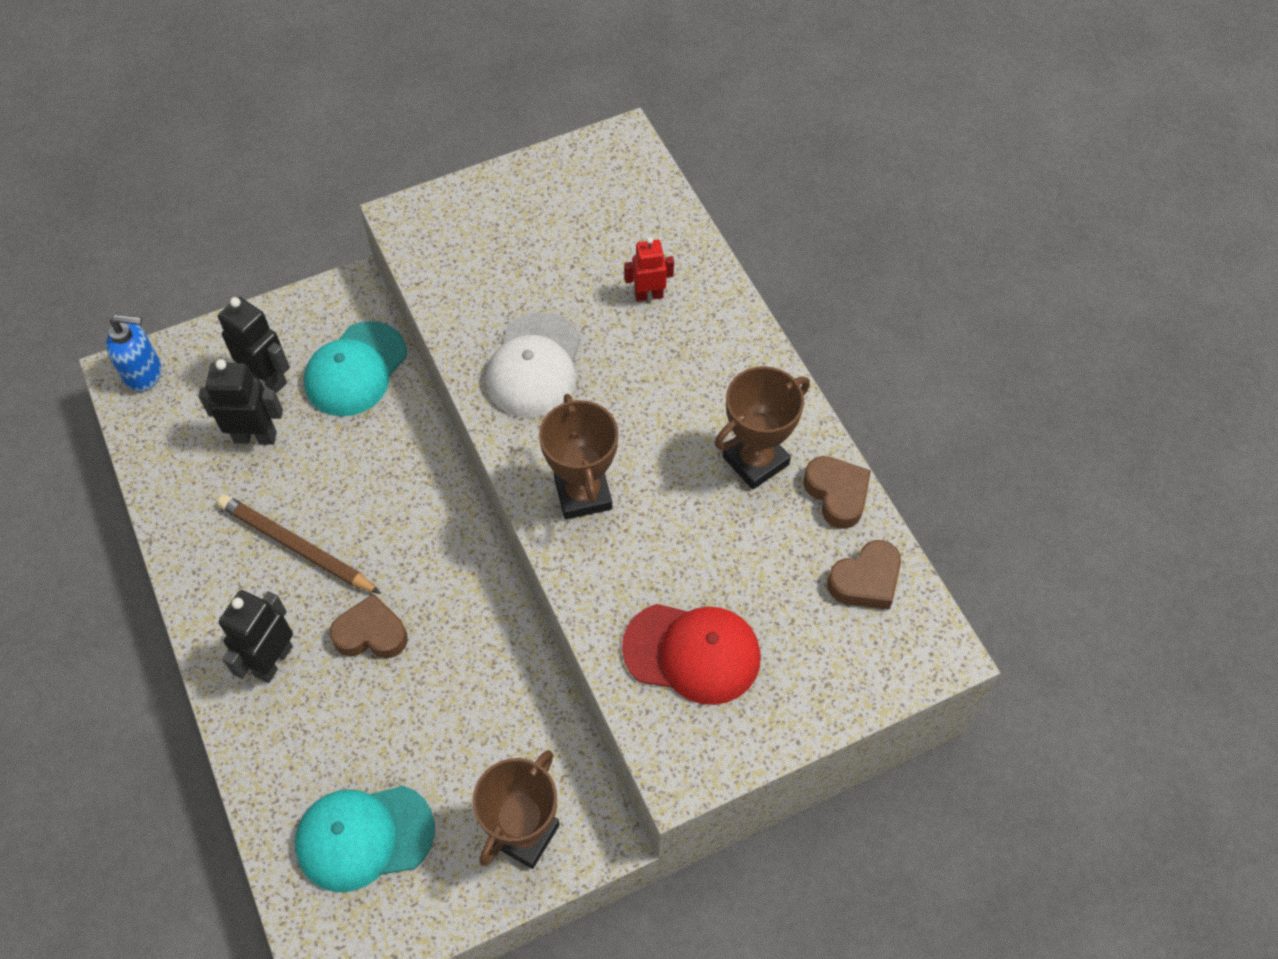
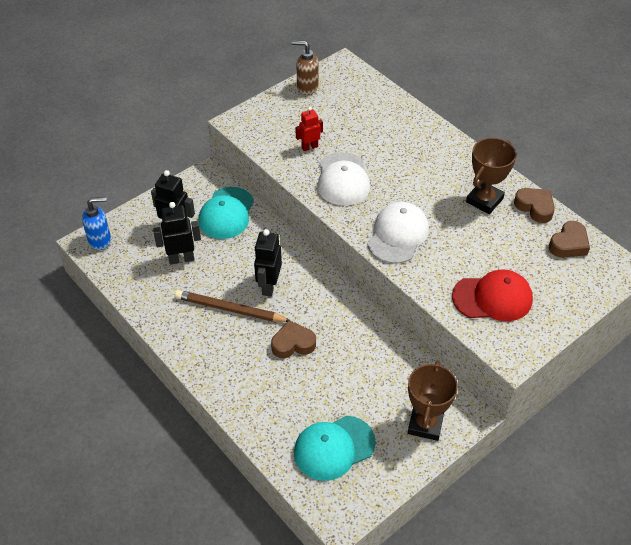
camera: 15 degrees left, 10 degrees down
(273, 661) = (241, 370): black robot -> black robot (269, 286)
(545, 174) = (307, 87): none -> brown soap dispenser
(583, 494) = (398, 235): brown trophy -> white cap
(649, 295) = (391, 134): red robot -> red robot (309, 147)

